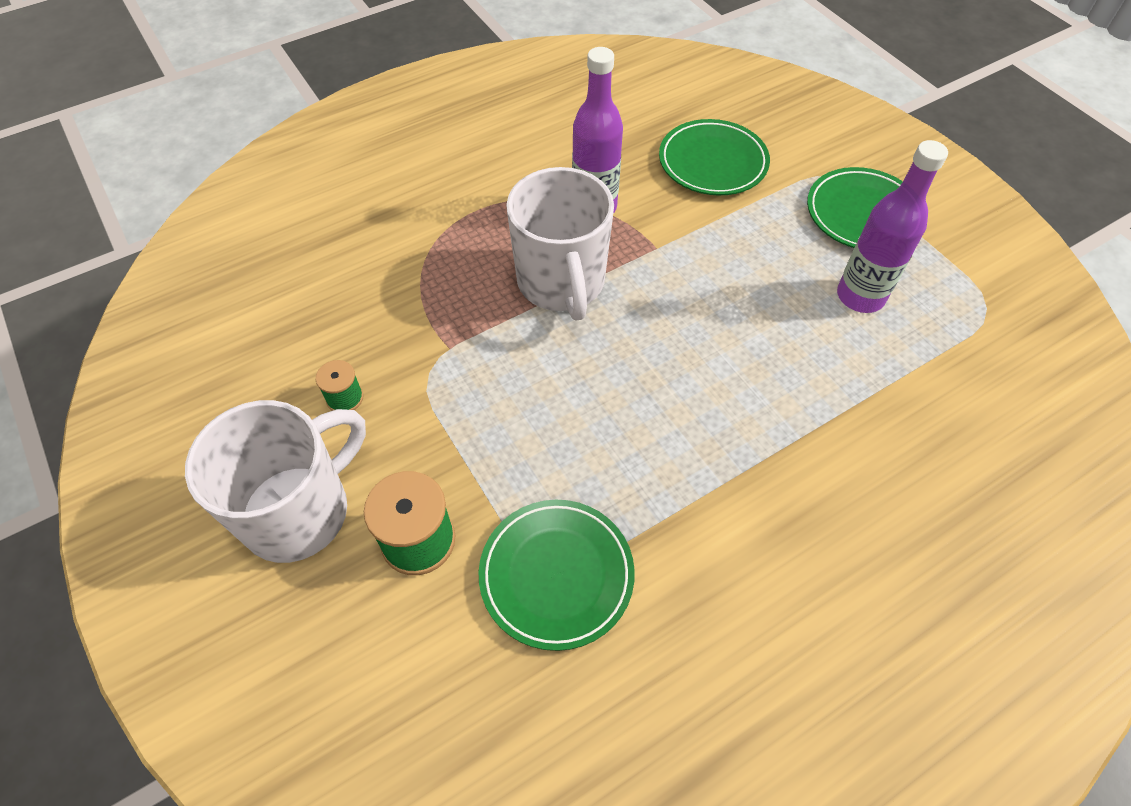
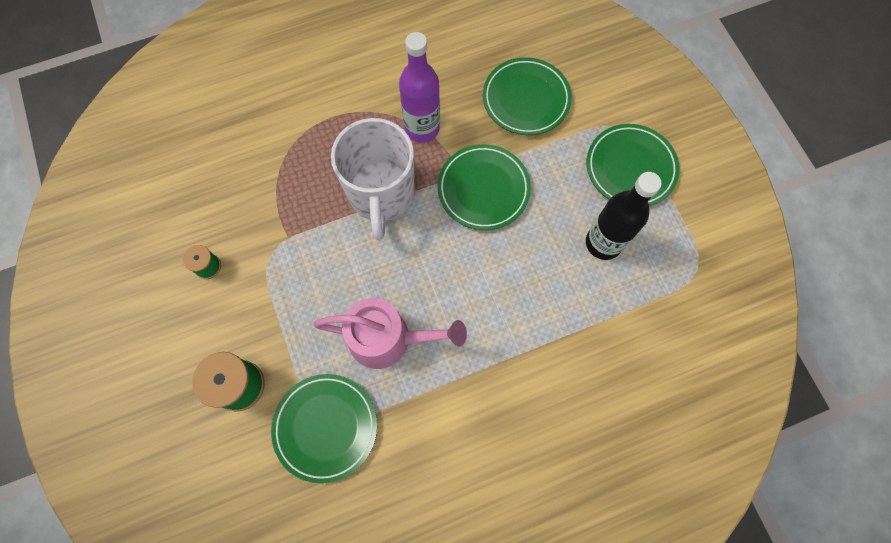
camera: 10 degrees right, 15 degrees up
(299, 511) = (164, 349): white mug -> none
(615, 447) = (388, 339): none -> pink watering can
(690, 260) = (483, 189): none -> green plate
(860, 296) = (603, 243): purple bottle -> black bottle

